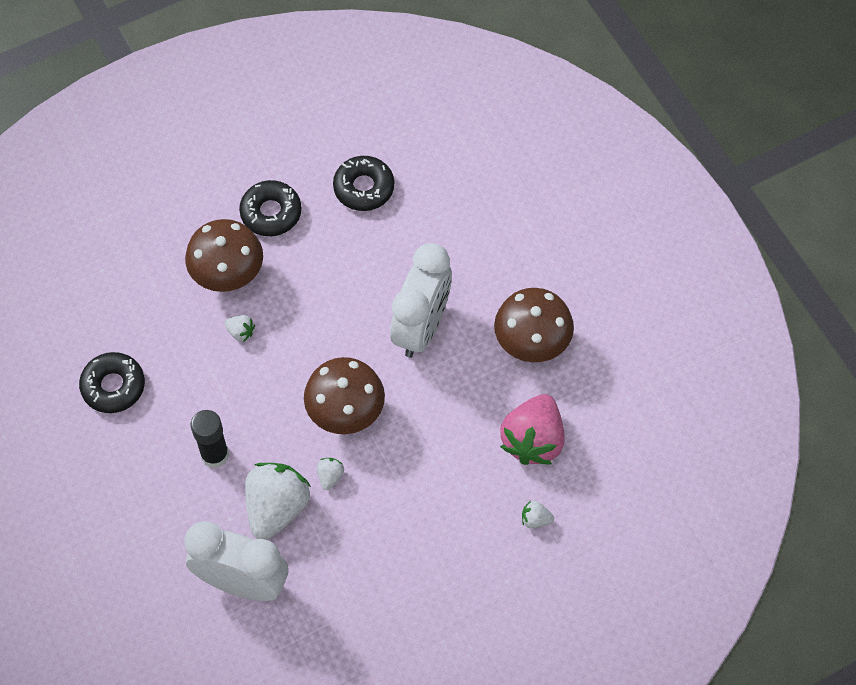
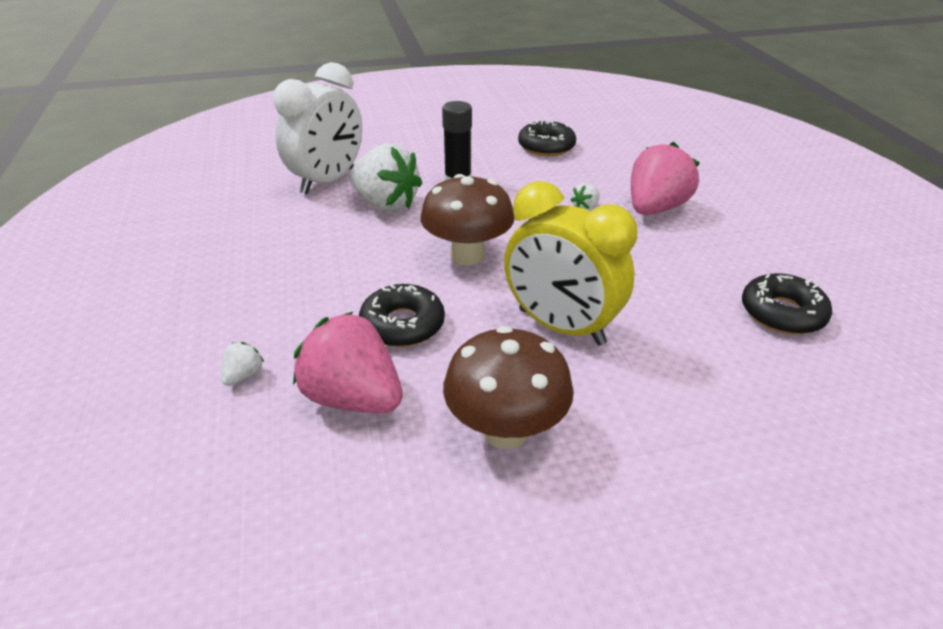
camera: 105 degrees right, 25 degrees down
(228, 275) = (655, 208): brown mushroom -> pink strawberry
(271, 213) = (737, 242): black donut -> black donut (402, 325)
(330, 476) = (399, 236): white strawberry -> none
(421, 327) = (561, 327): white clock -> yellow clock

